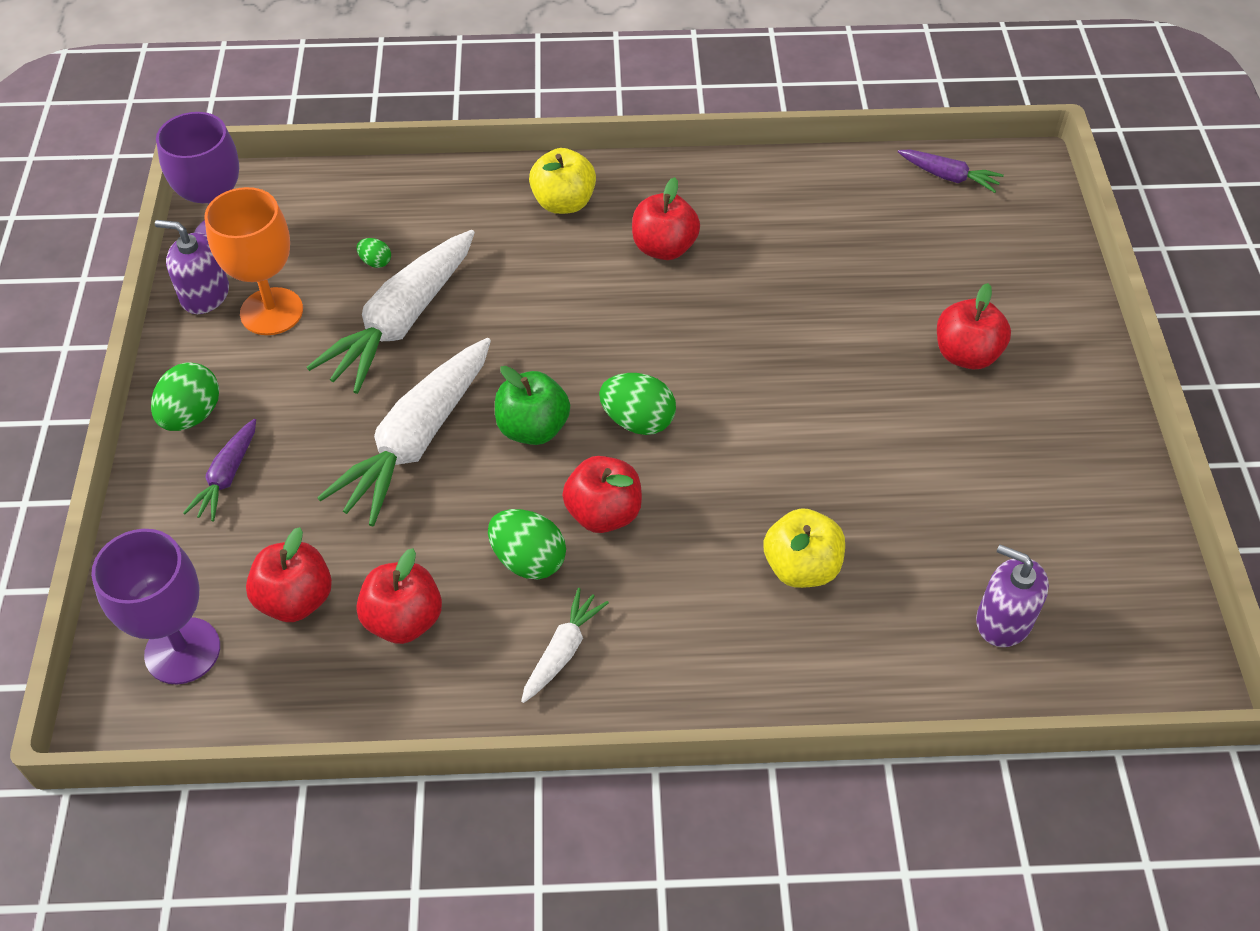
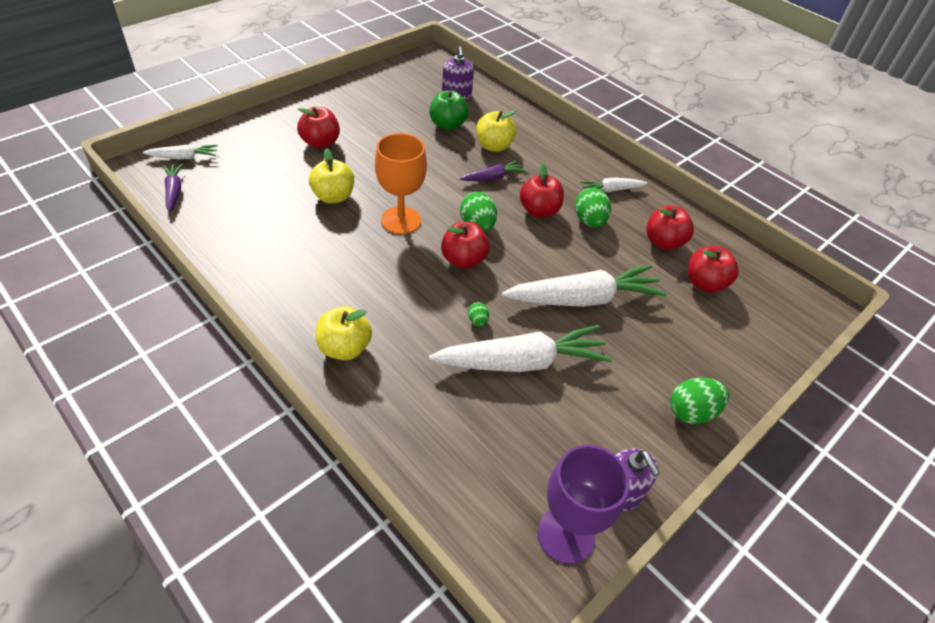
camera: 135 degrees left, 5 degrees down
(182, 651) = (774, 304): purple goblet -> none
(227, 476) = (696, 361): purple carrot -> purple carrot (492, 178)
(271, 311) = (588, 438): orange goblet -> orange goblet (401, 220)
(375, 262) = (492, 413): green egg -> green egg (478, 321)
(533, 428) = (524, 260): green apple -> green apple (447, 125)
(664, 248) = (343, 278): red apple -> red apple (463, 260)
(823, 309) = (333, 197): none -> yellow apple
(1022, 208) = (183, 157): none -> white carrot

